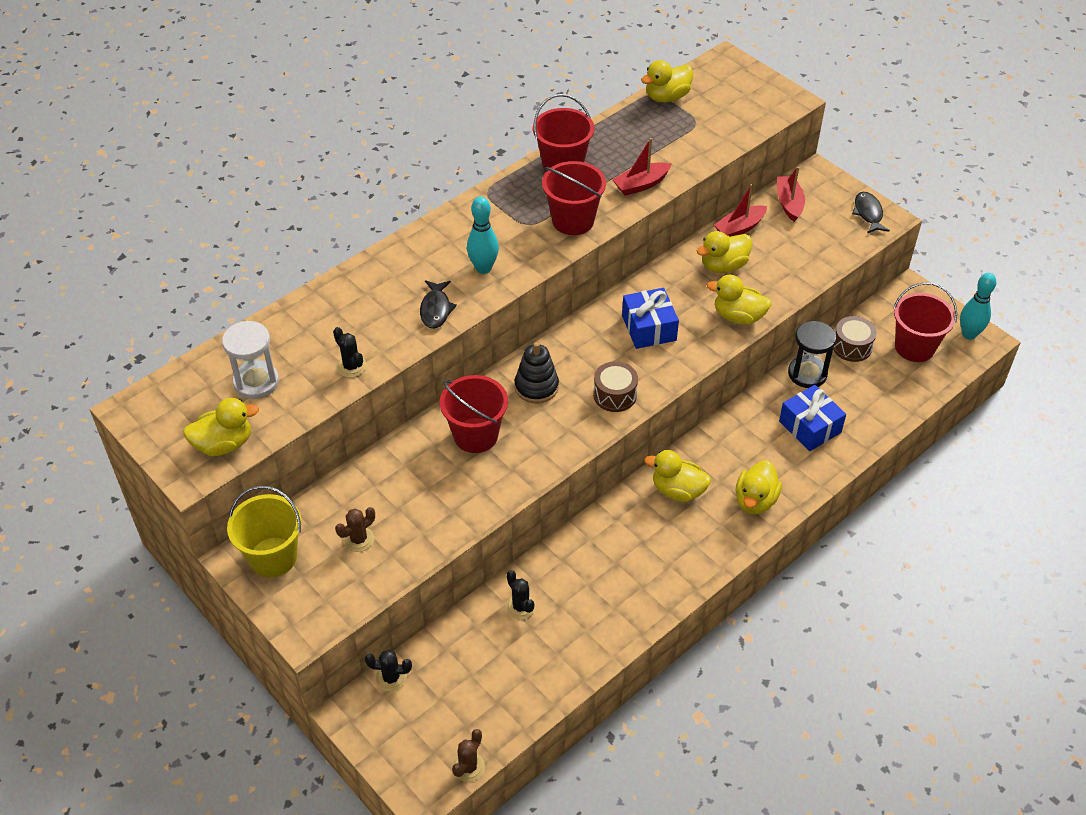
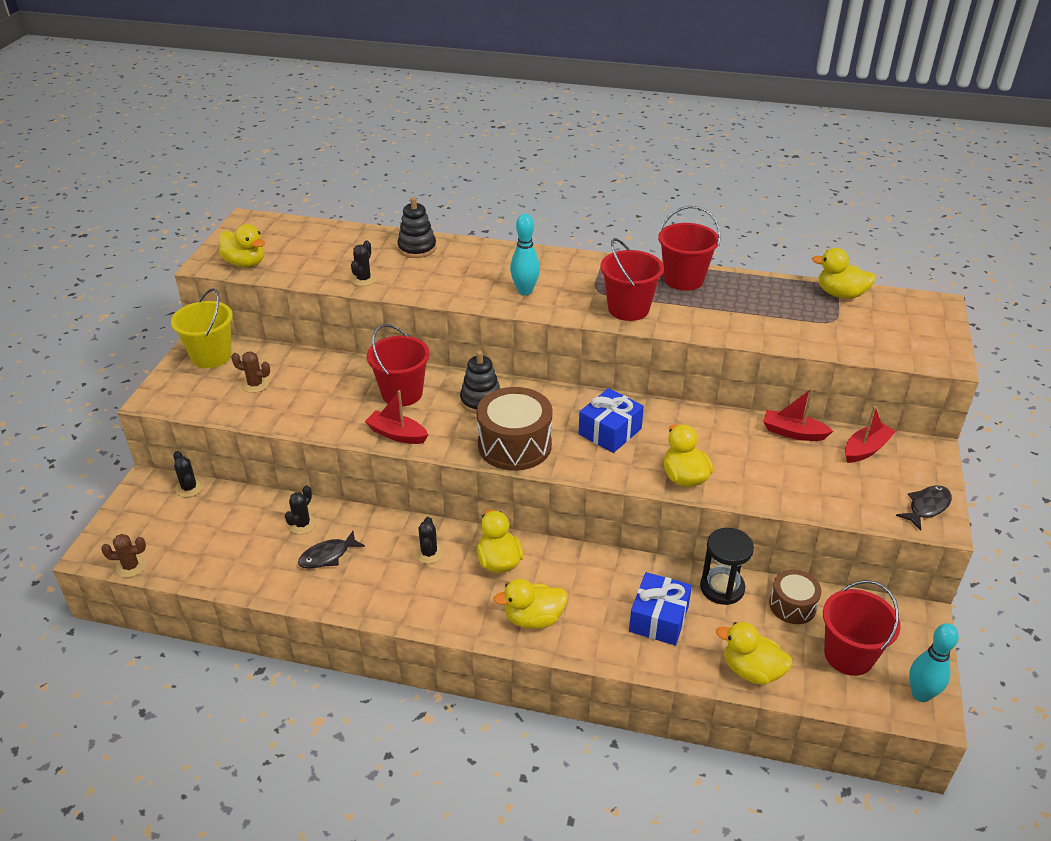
camera: 55 degrees right, 10 degrees down
(256, 382) = (313, 251): white hourglass -> none
(334, 304) = (417, 248): none -> black stacking toy
(436, 309) = (458, 289): black fish -> black fish (328, 556)
(615, 395) = (514, 445): brown drum -> brown drum, size x1.71
(631, 532) = (429, 553): none -> black cactus
(641, 185) = (715, 324): red boat -> red boat (397, 434)
(723, 266) = (734, 442): yellow duck -> yellow duck (751, 670)

